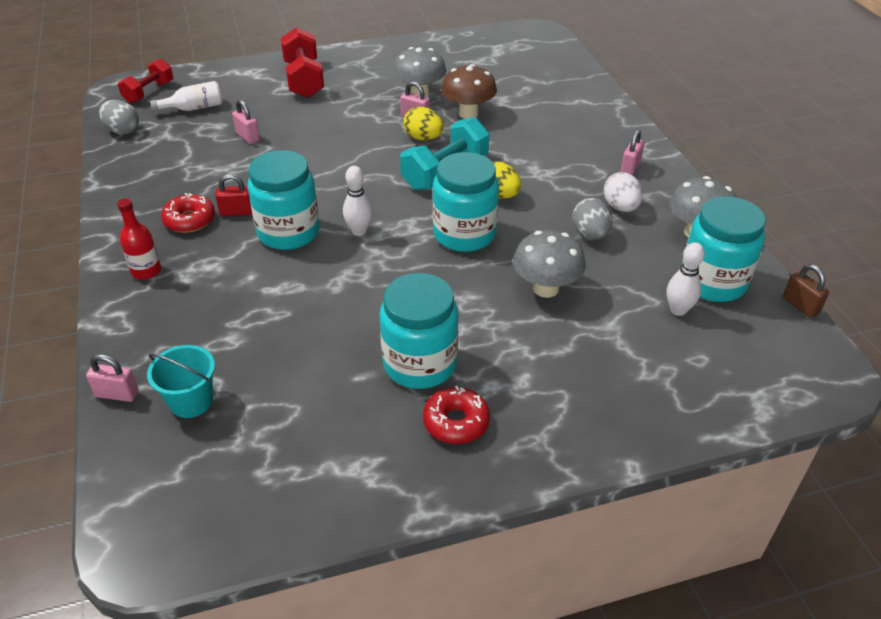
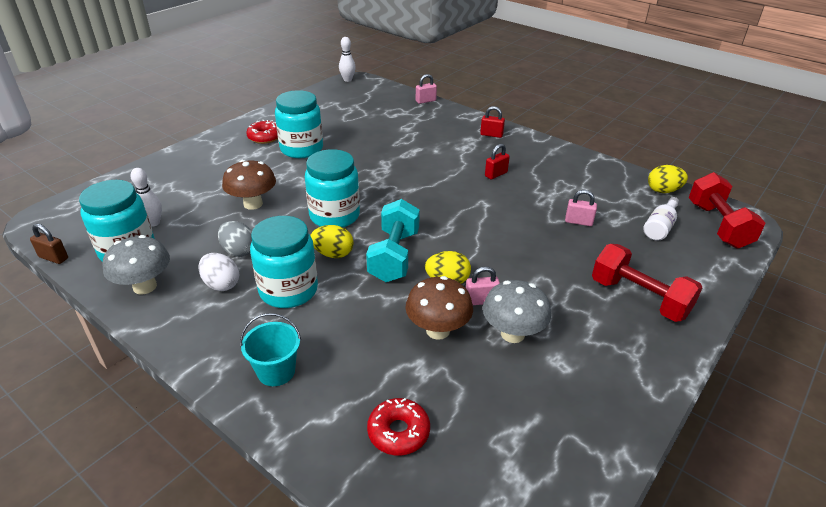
camera: 145 degrees right, 5 degrees down
(123, 131) = (663, 191): grey egg -> yellow egg
(146, 271) = (491, 135): red bottle -> red padlock
(149, 92) = (718, 225): red dumbbell -> red dumbbell, size x1.52
(189, 220) = (514, 161): red donut -> red donut (398, 432)
(191, 401) = (392, 108): turquoise bucket -> turquoise bucket (276, 371)
(288, 232) = (448, 176): turquoise jar -> turquoise jar (288, 290)
(359, 231) = (407, 192): white bowling pin -> white bowling pin (347, 80)
(546, 288) = (253, 204): grey mushroom -> brown mushroom
(630, 168) = (226, 332): pink padlock -> none

